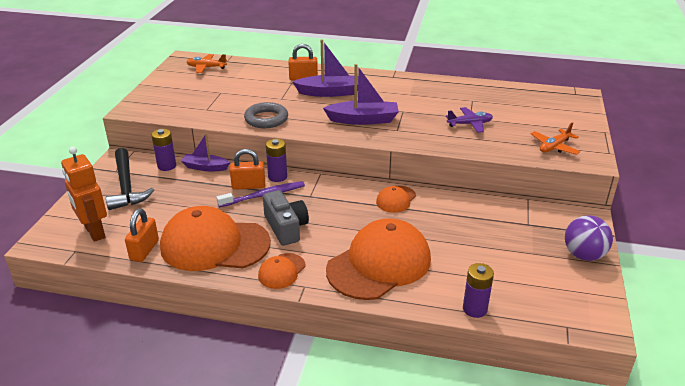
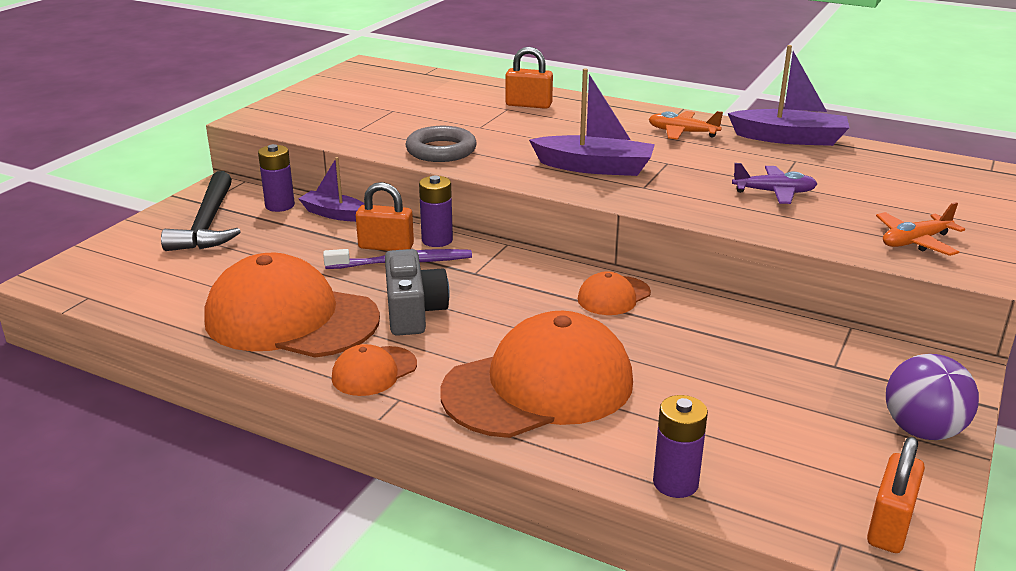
camera: 15 degrees right, 5 degrees down
(94, 232) = (128, 277): orange robot -> none
(144, 250) = (184, 311): orange padlock -> orange padlock (889, 526)
(206, 67) = (390, 78): orange plane -> orange plane (682, 133)
(330, 92) = (560, 126): purple boat -> purple boat (789, 138)

